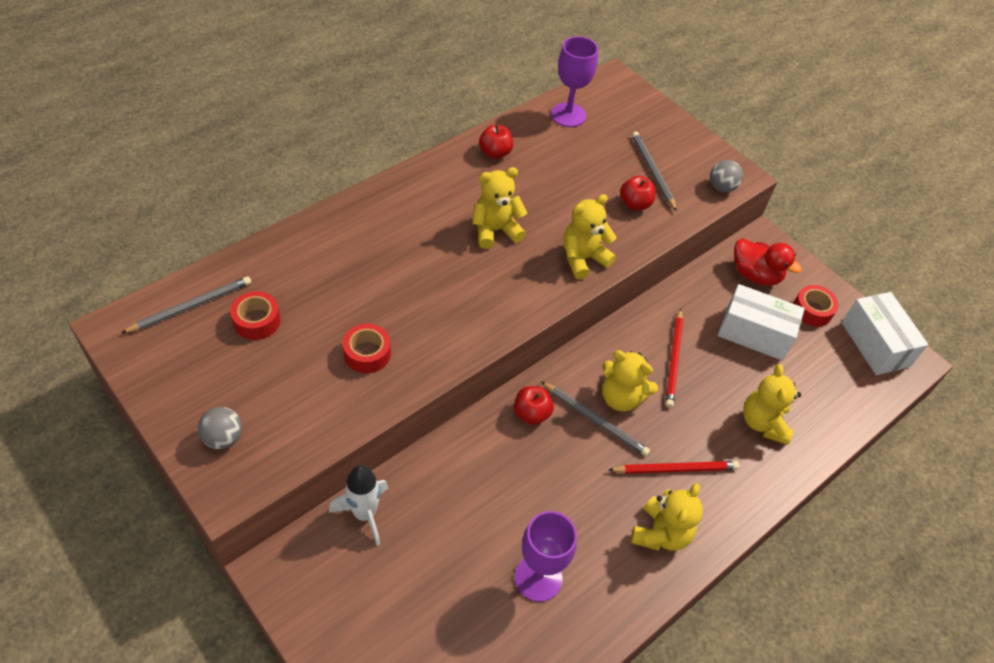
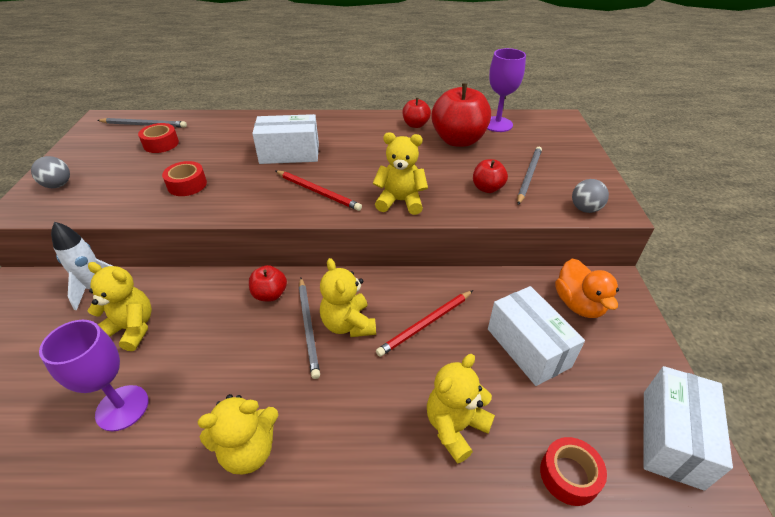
camera: 45 degrees right, 10 degrees down
(418, 257) = (289, 153): none -> white box
(495, 230) = (358, 161): yellow teddy bear -> yellow teddy bear (131, 328)
(555, 155) = (458, 140): none -> red apple
(675, 469) = (326, 407): red pencil -> red pencil (318, 192)
(755, 275) = (578, 304): red duck -> orange duck
(812, 310) = (616, 363): red tape -> red tape (569, 475)

